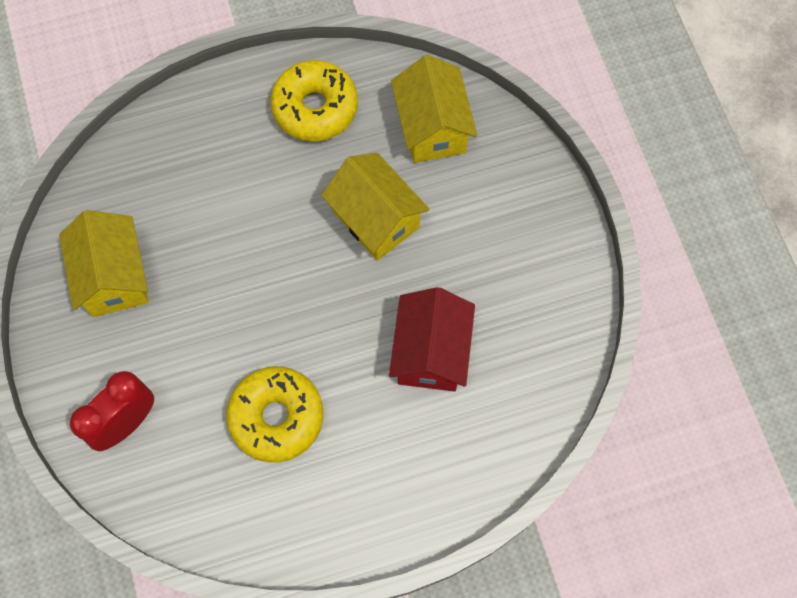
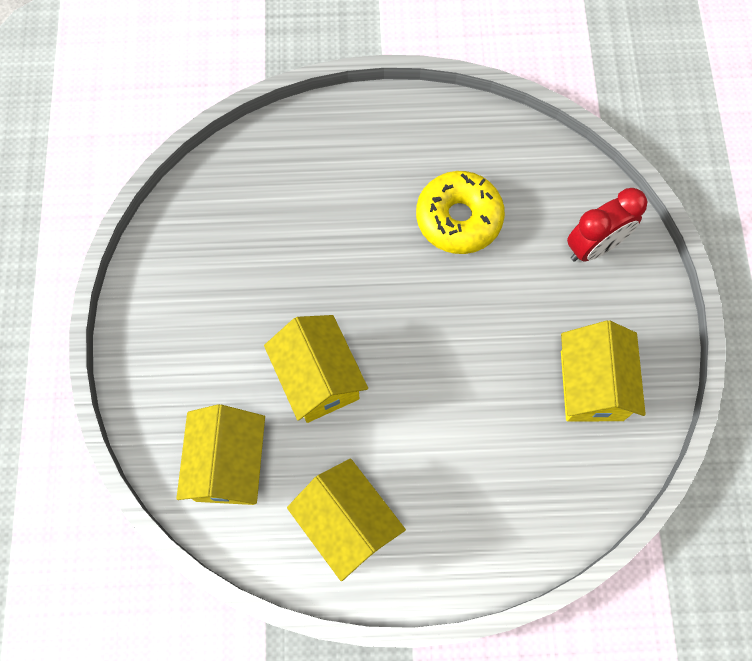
camera: 165 degrees left, 0 degrees up
(315, 108) = (347, 524): yellow donut -> yellow house
(431, 352) = (305, 239): red house -> none

